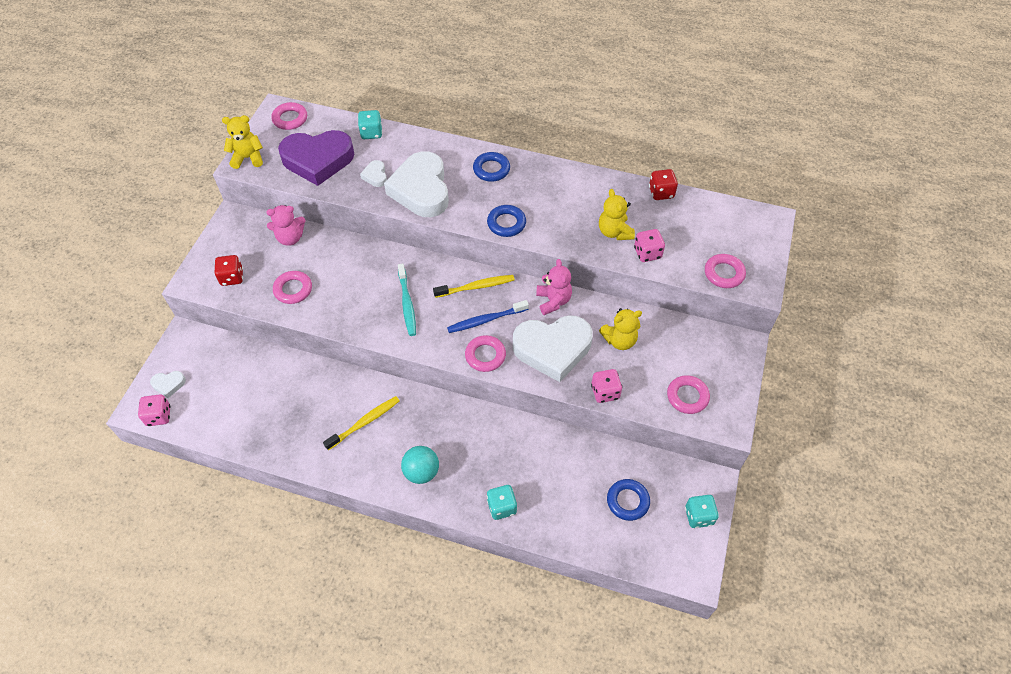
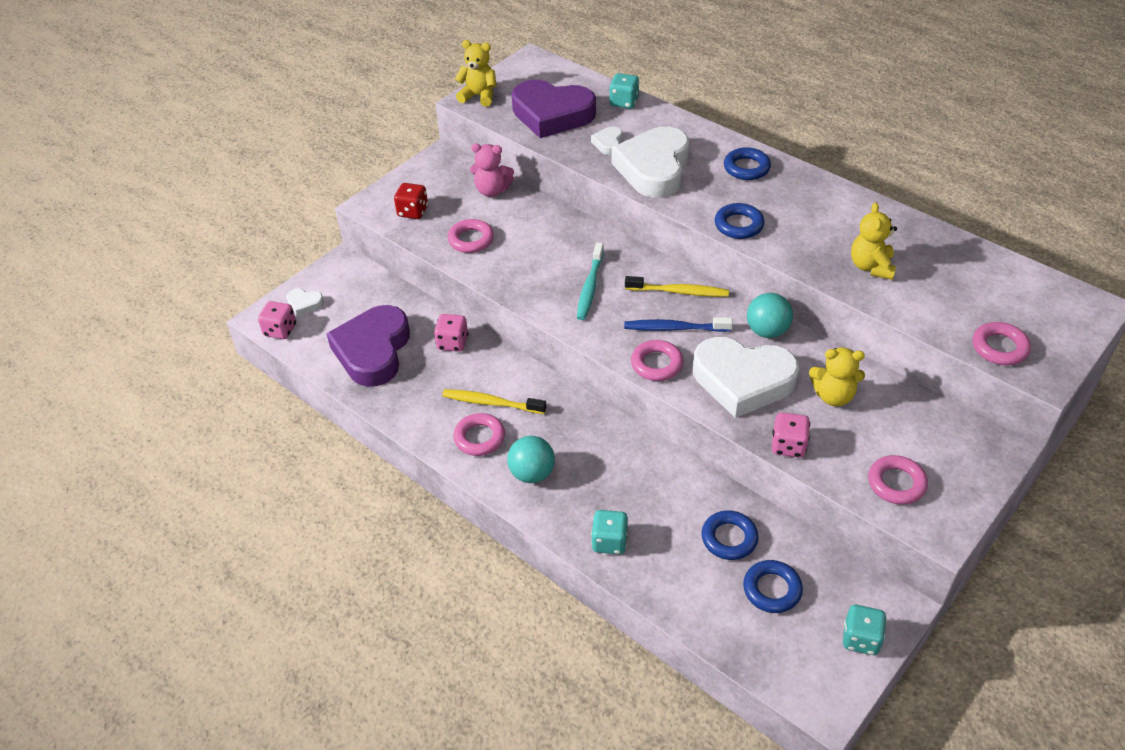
camera: 25 degrees right, 10 degrees down
(248, 409) = (373, 351): none -> purple heart
(290, 119) = (541, 70): pink ring -> pink ring (479, 438)
(364, 422) = (491, 403): yellow toothbrush -> yellow toothbrush turned 150 degrees counterclockwise
(553, 301) = (767, 331): pink teddy bear -> turquoise ball
(583, 472) = (729, 538): none -> blue ring
(647, 253) = (904, 299): pink dice -> pink dice (452, 343)
(661, 193) = (953, 241): red dice -> none

